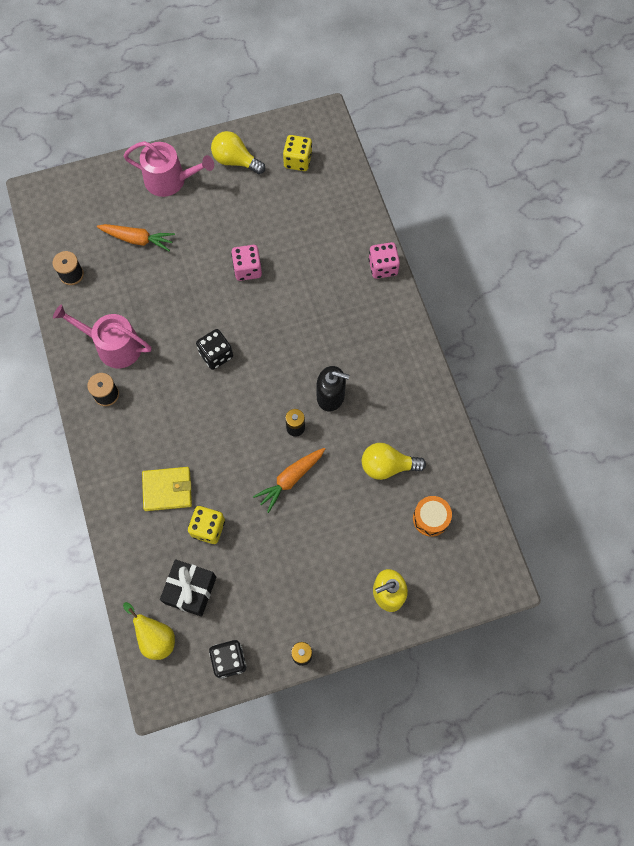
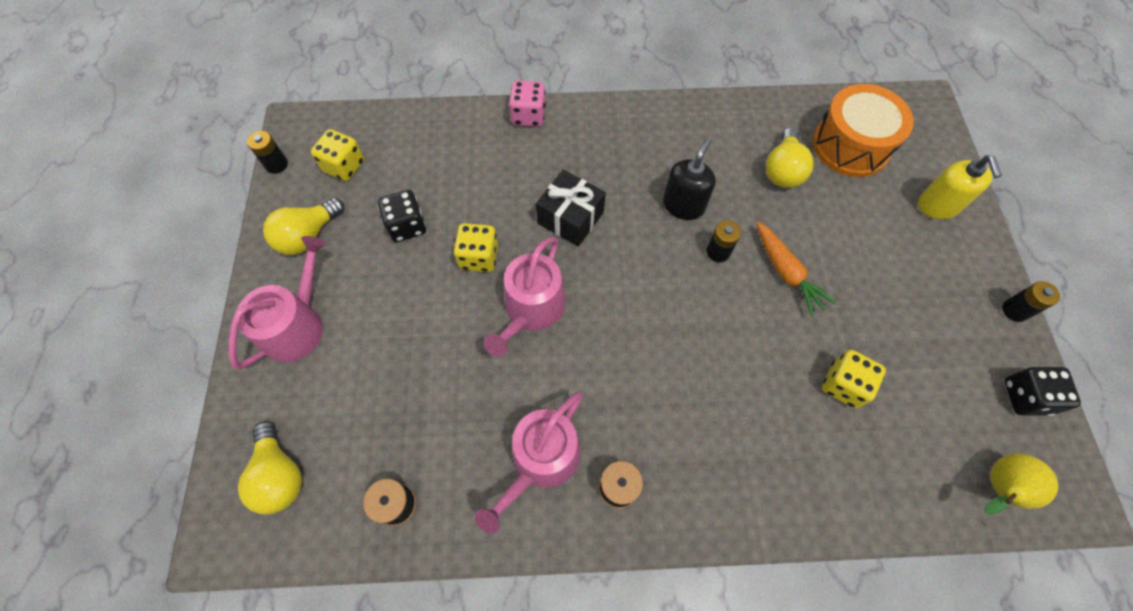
camera: 75 degrees left, 5 degrees down
(76, 208) = (280, 475): none -> yellow light bulb
(138, 239) = (376, 390): orange carrot -> none
(167, 489) = (782, 428): yellow wallet -> none
(190, 590) = (930, 426): black gift -> black gift (570, 218)
(215, 313) = (531, 309): none -> pink watering can
(216, 355) = (594, 322): black dice -> black dice (407, 226)
(247, 269) = (479, 257): pink dice -> yellow dice
(286, 119) = (276, 164): none -> black battery
(430, 518) = (850, 145): orange drum -> orange drum, size x1.83

